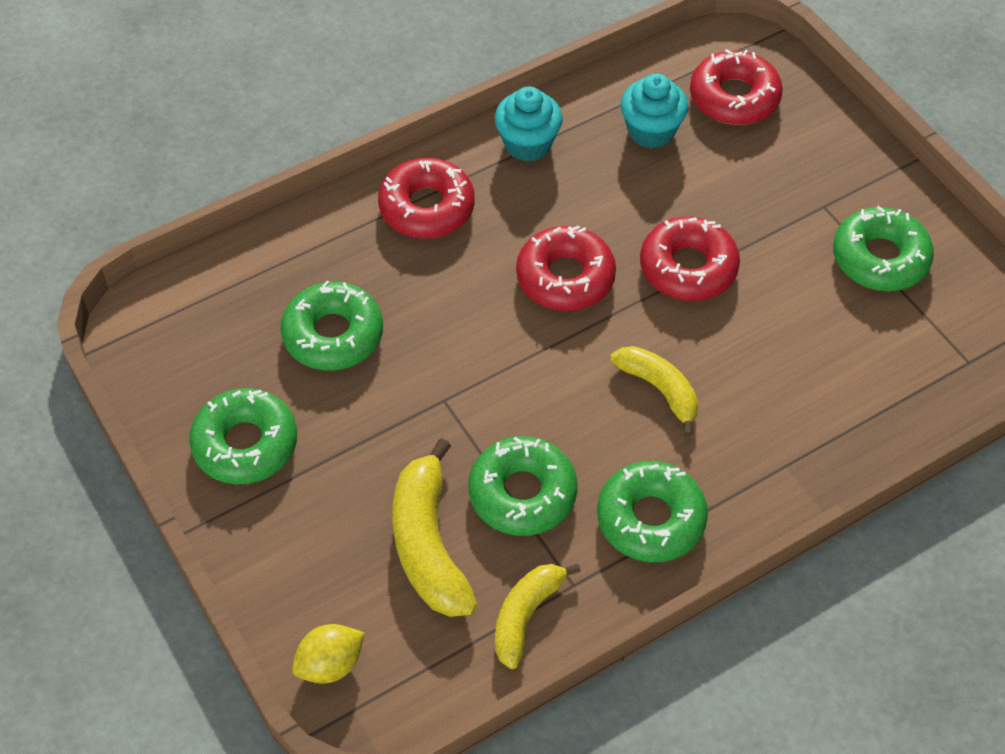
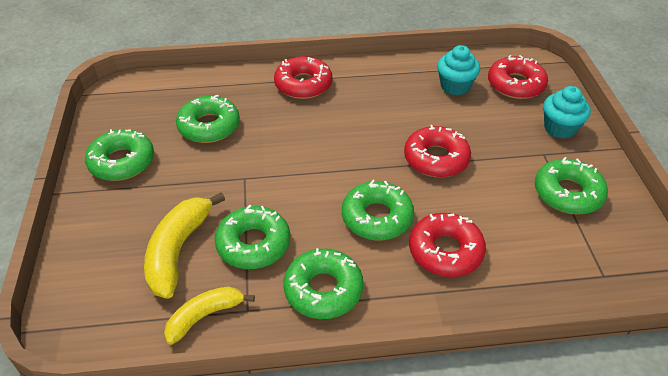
camera: 25 degrees right, 10 degrees down
(330, 664) = (71, 295): yellow lemon -> none
(528, 144) = (379, 72): turquoise cupcake -> turquoise cupcake (560, 128)
(565, 277) = (358, 140): red donut -> red donut (445, 251)
(659, 390) = (377, 217): yellow banana -> green donut

